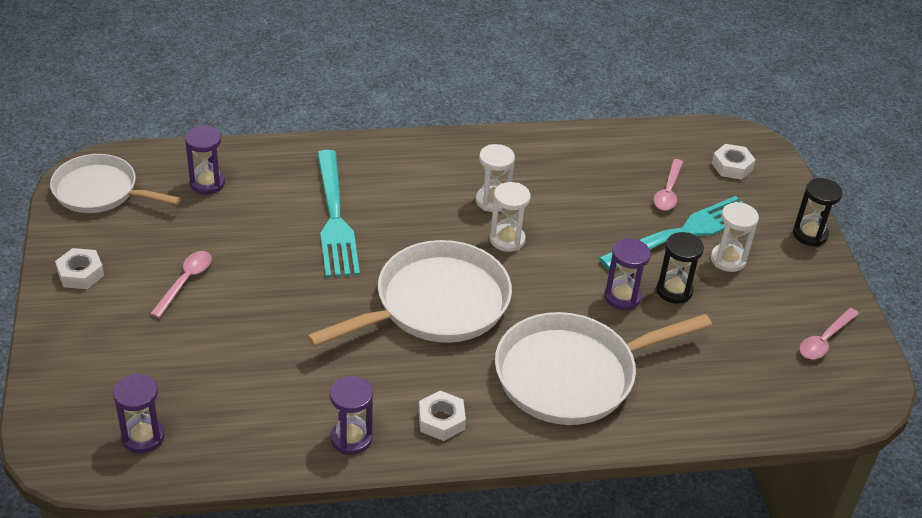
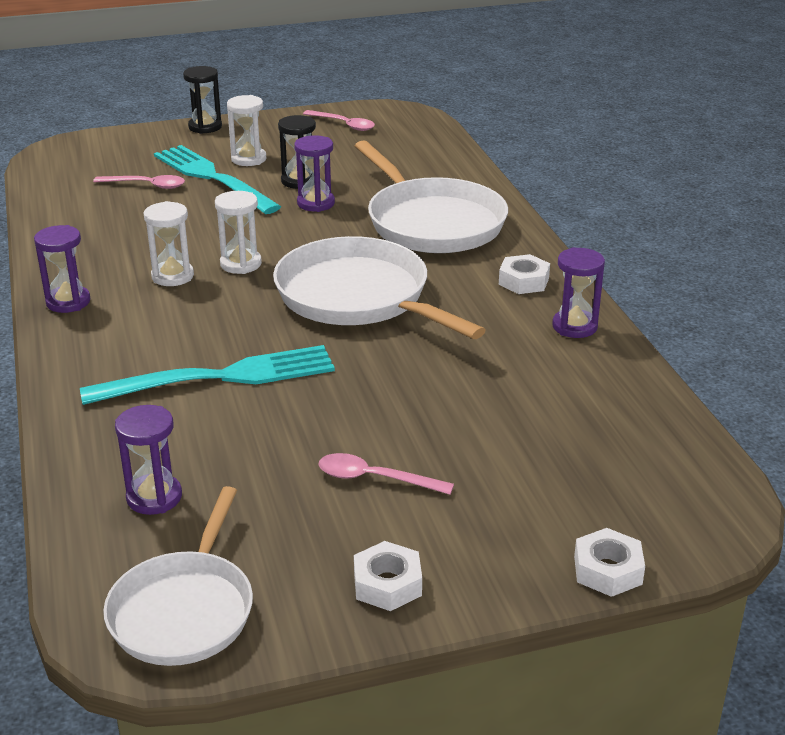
camera: 95 degrees left, 10 degrees down
(143, 437) = (652, 461): purple hourglass -> purple hourglass (68, 302)
(732, 166) = (102, 157): white nut -> white nut (607, 570)

